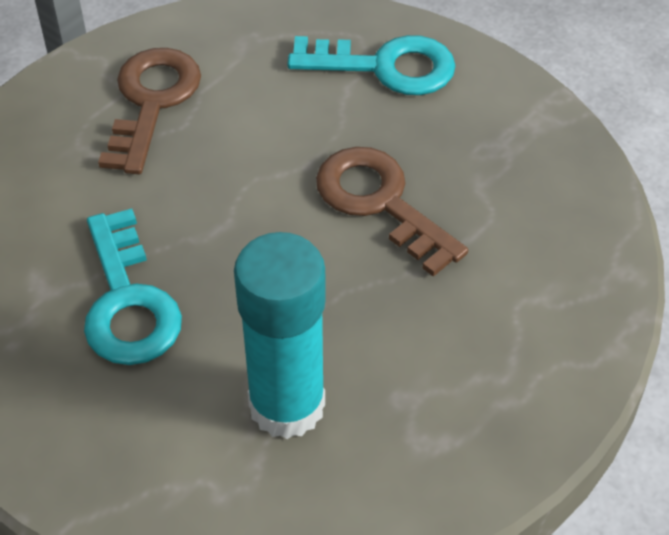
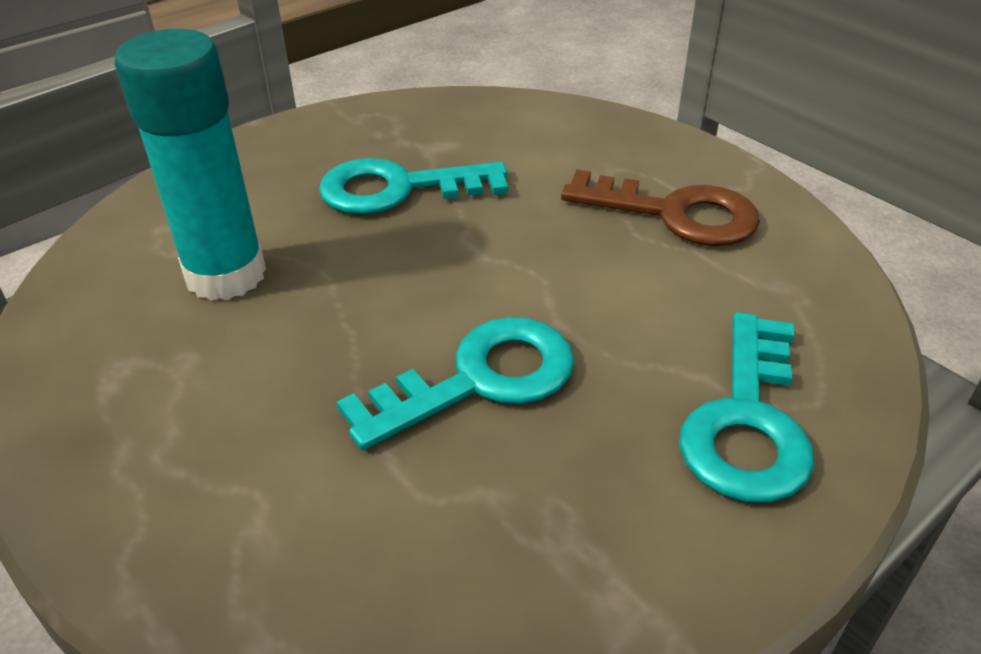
camera: 100 degrees right, 10 degrees down
(380, 203) = (479, 380): brown key -> turquoise key

